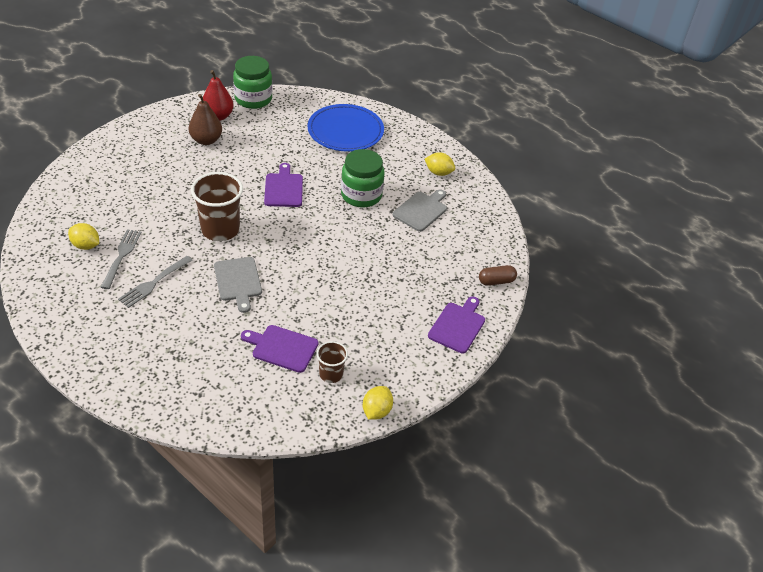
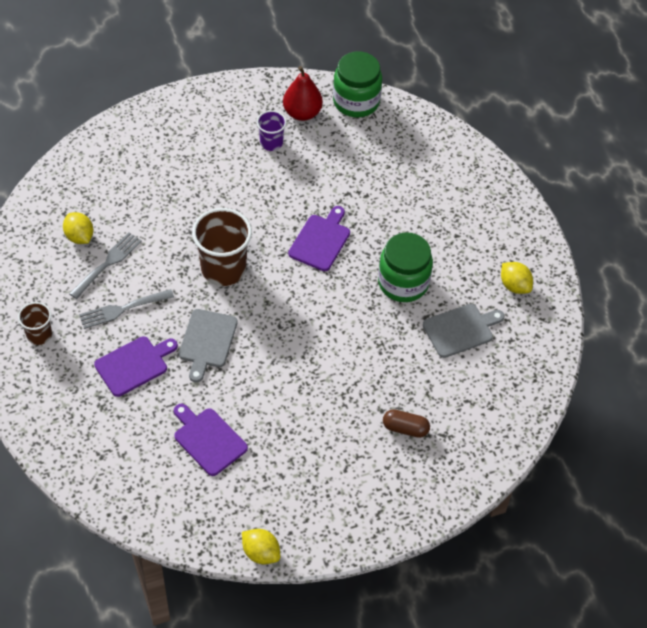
camera: 30 degrees right, 10 degrees up
(206, 140) = (271, 143): brown pear -> purple cup
(331, 374) = (239, 491): brown cup -> brown cup (39, 335)
(345, 131) = (438, 186): blue plate -> none
(376, 411) = (261, 553): yellow lemon -> yellow lemon turned 75 degrees clockwise
(457, 326) = (408, 493): purple cutting board -> purple cutting board (134, 365)
(496, 281) = (488, 457): brown capsule -> brown capsule (405, 428)

